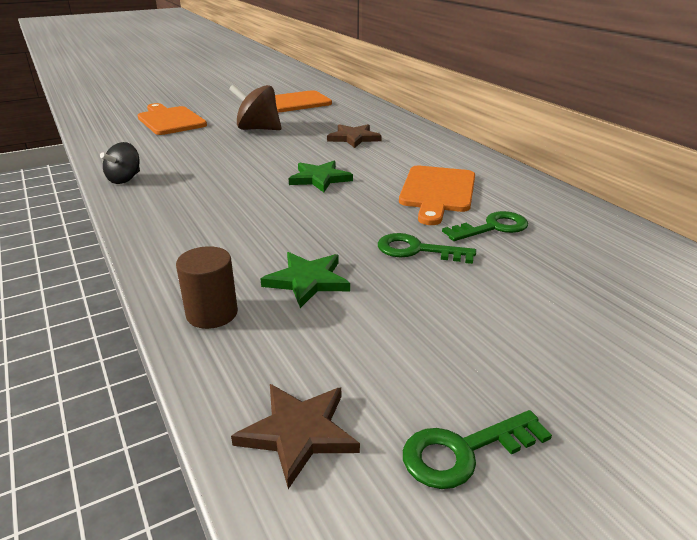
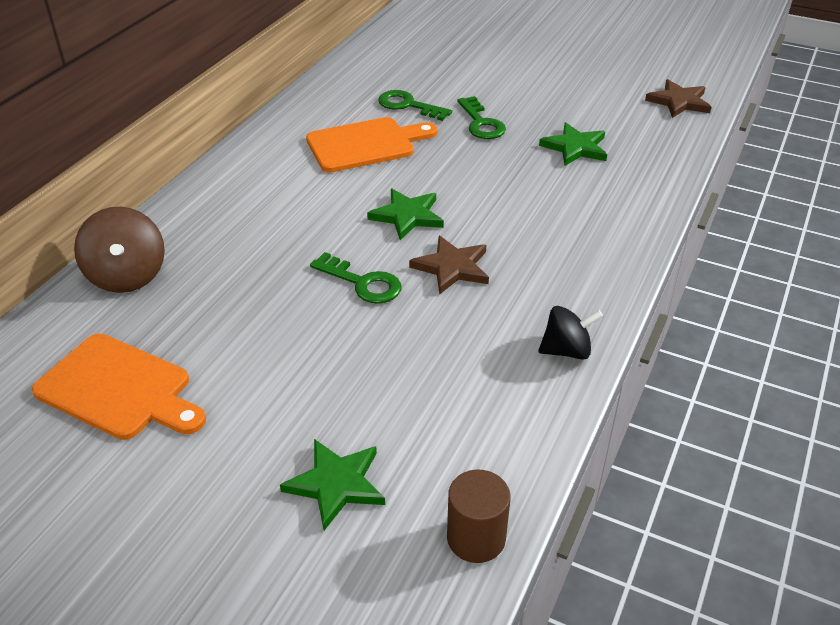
camera: 125 degrees left, 10 degrees up
(170, 120) = (336, 484): orange cutting board -> green star
(212, 313) = (654, 164): brown cylinder -> brown cylinder (476, 538)
(258, 129) = (292, 348): brown spinning top -> brown spinning top (127, 276)
(354, 138) = (256, 246): brown star -> brown star (452, 267)
(464, 451) = (628, 66): green key -> green key (362, 283)

